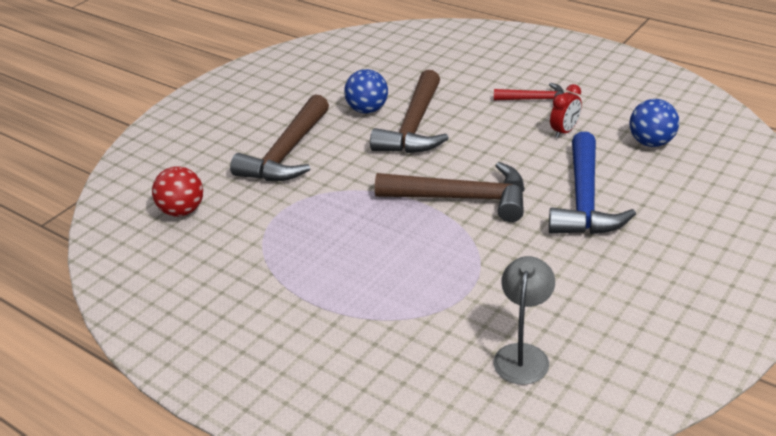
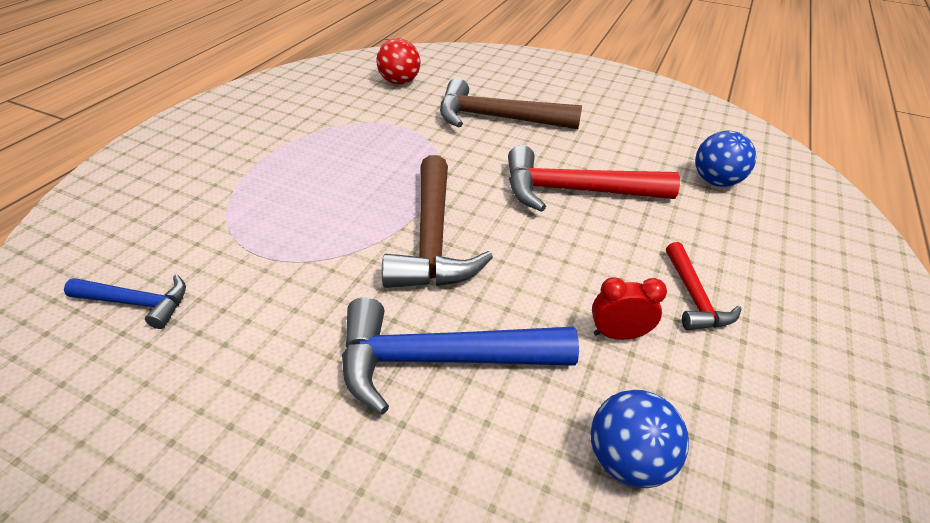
camera: 75 degrees right, 5 degrees up
(367, 110) = (596, 156): blue ball -> blue ball (715, 181)
(414, 126) = (575, 191): brown hammer -> red hammer
(523, 354) = (137, 303): grey lamp -> blue hammer
(564, 131) = (618, 334): red clock -> red clock turned 150 degrees clockwise

